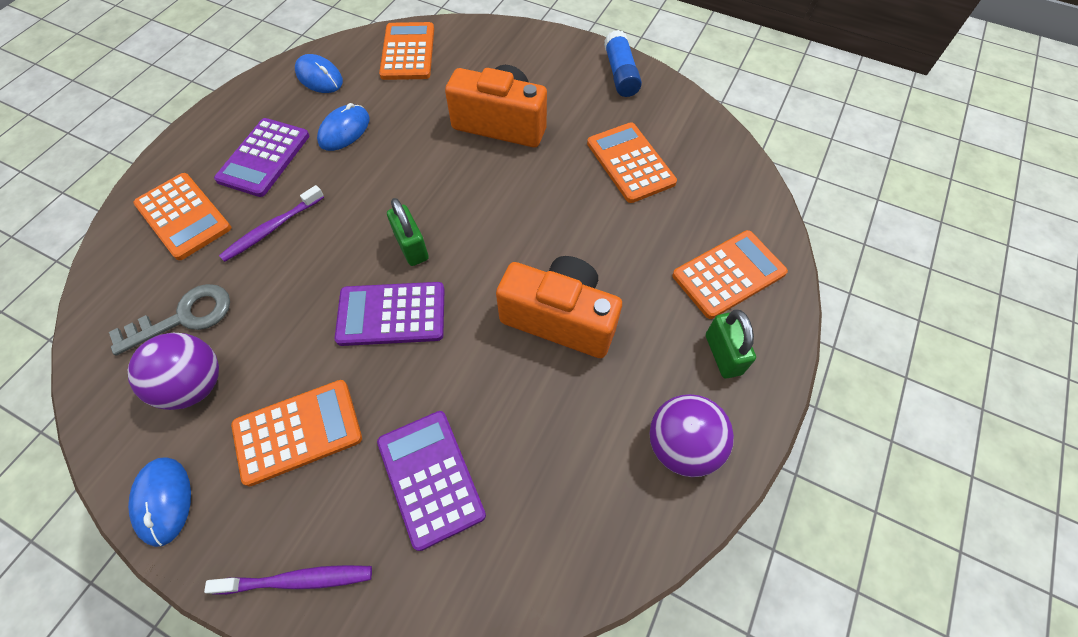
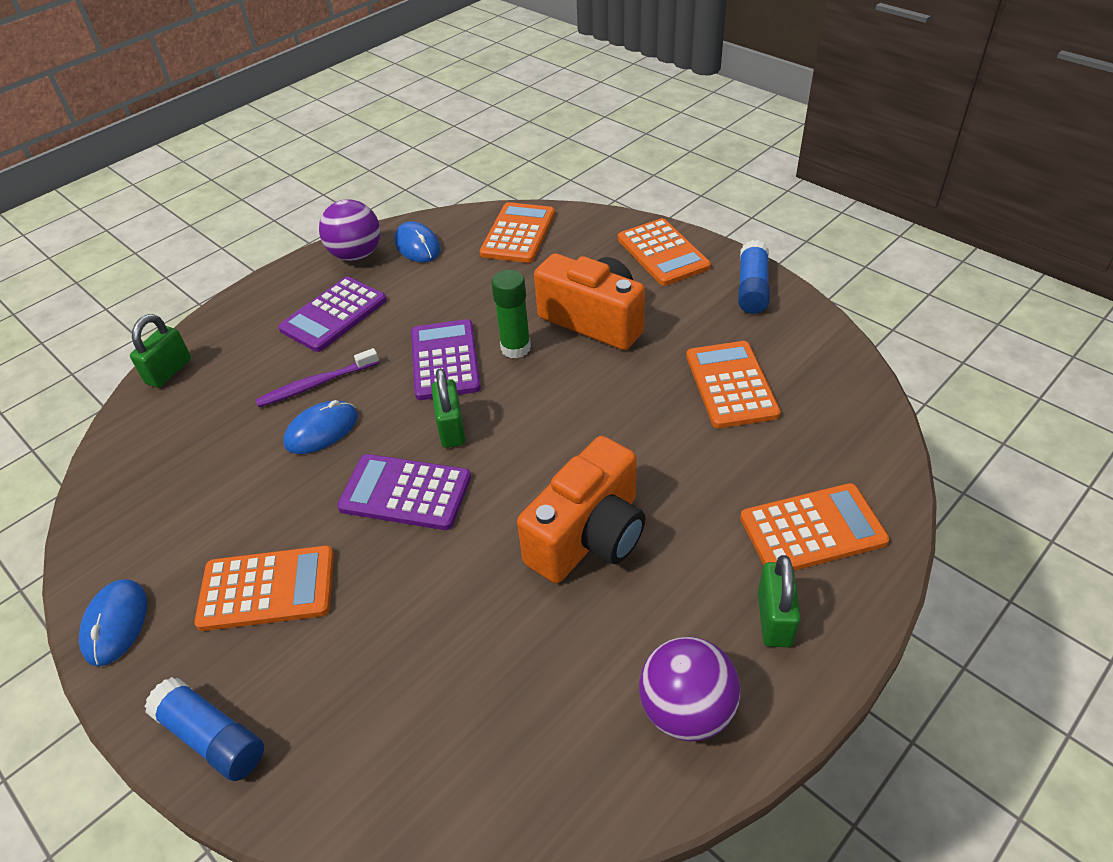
camera: 20 degrees right, 15 degrees down
(119, 243) = (169, 371): none -> green padlock
(183, 216) = (236, 357): orange calculator -> orange calculator (663, 253)
(184, 317) = (200, 453): grey key -> none
(195, 384) = (187, 519): purple ball -> purple ball (356, 255)
(298, 580) = (212, 737): purple toothbrush -> blue glue stick
(344, 130) = (424, 301): blue mouse -> blue mouse (322, 430)
(430, 478) = (385, 670): purple calculator -> purple calculator (445, 360)
(442, 161) = (515, 348): none -> green glue stick
(560, 319) = (589, 536): orange camera -> orange camera turned 90 degrees clockwise

